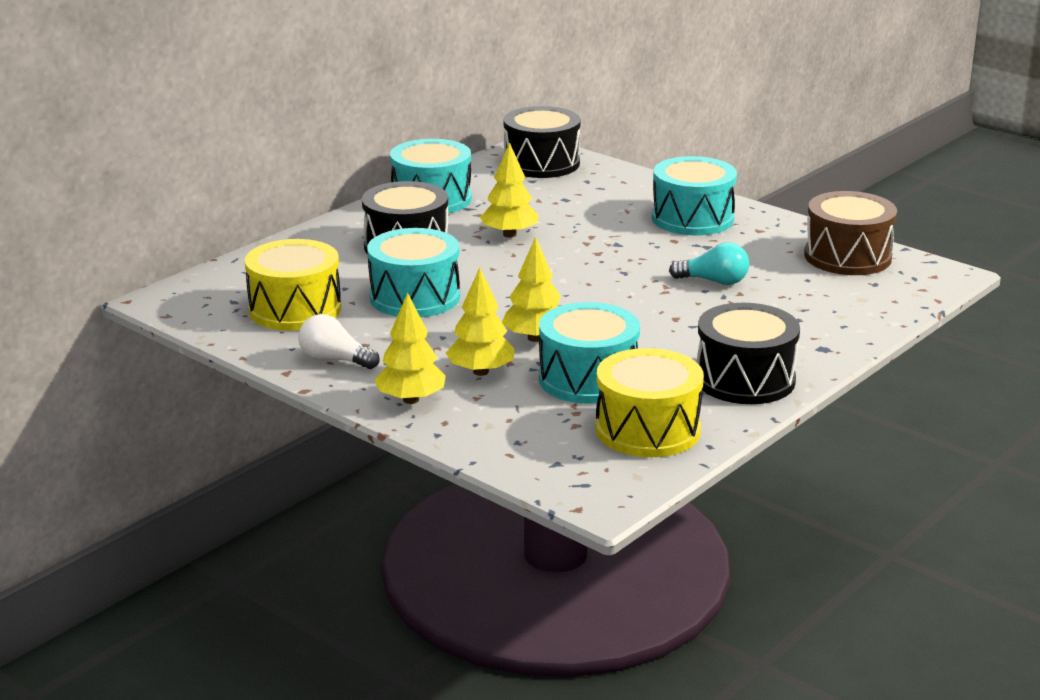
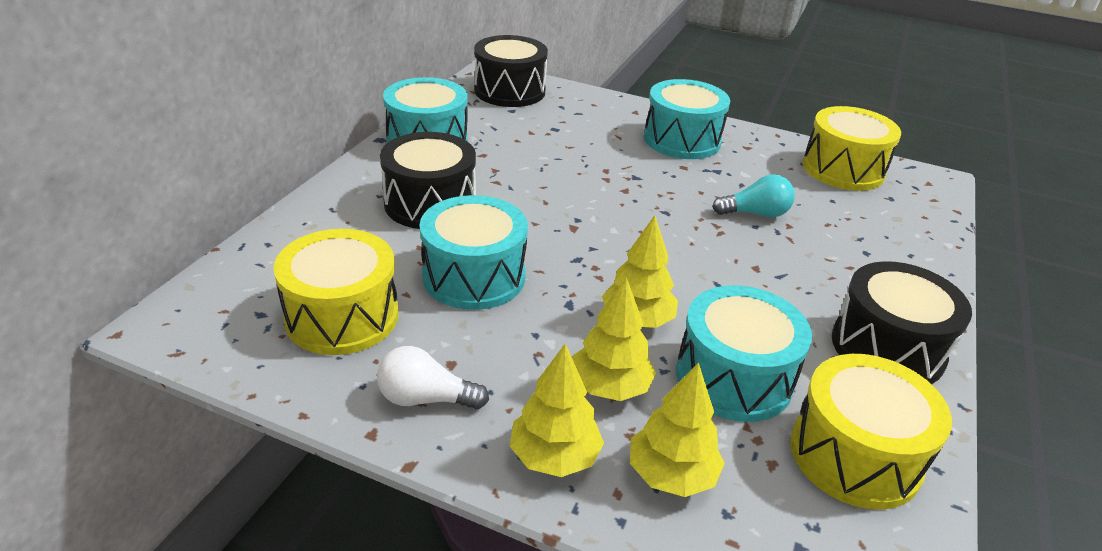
camera: 20 degrees left, 10 degrees up
(509, 234) = (527, 177): yellow tree -> yellow tree (671, 475)
(847, 257) = (843, 169): brown drum -> yellow drum

